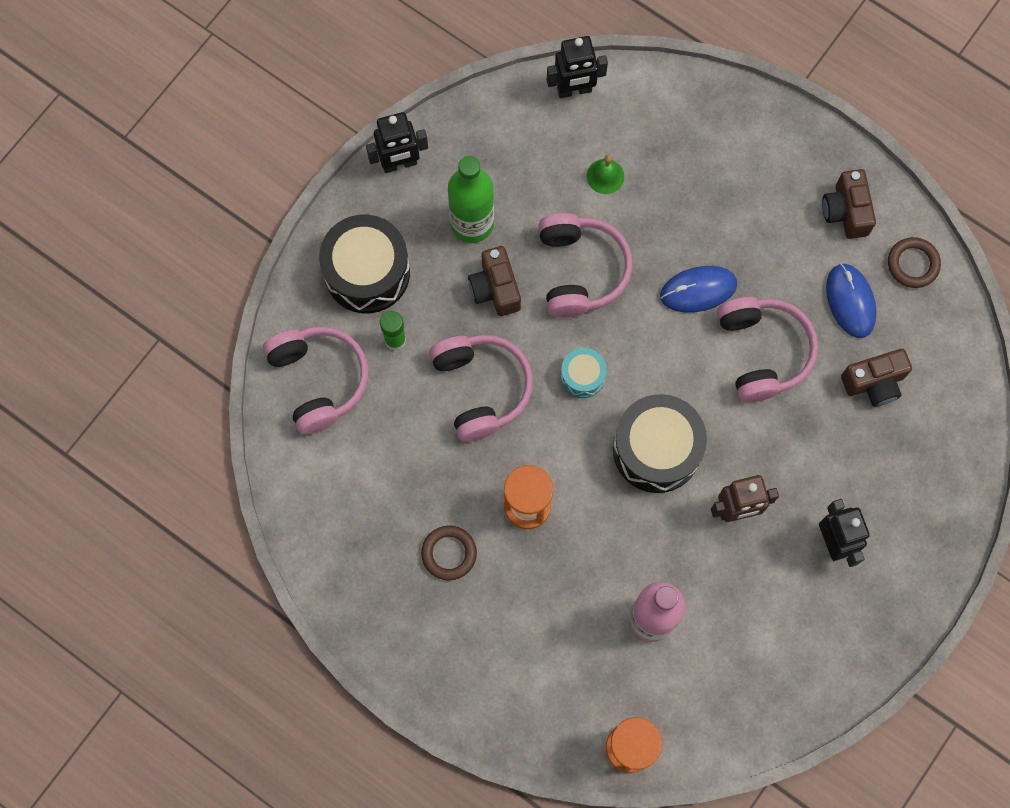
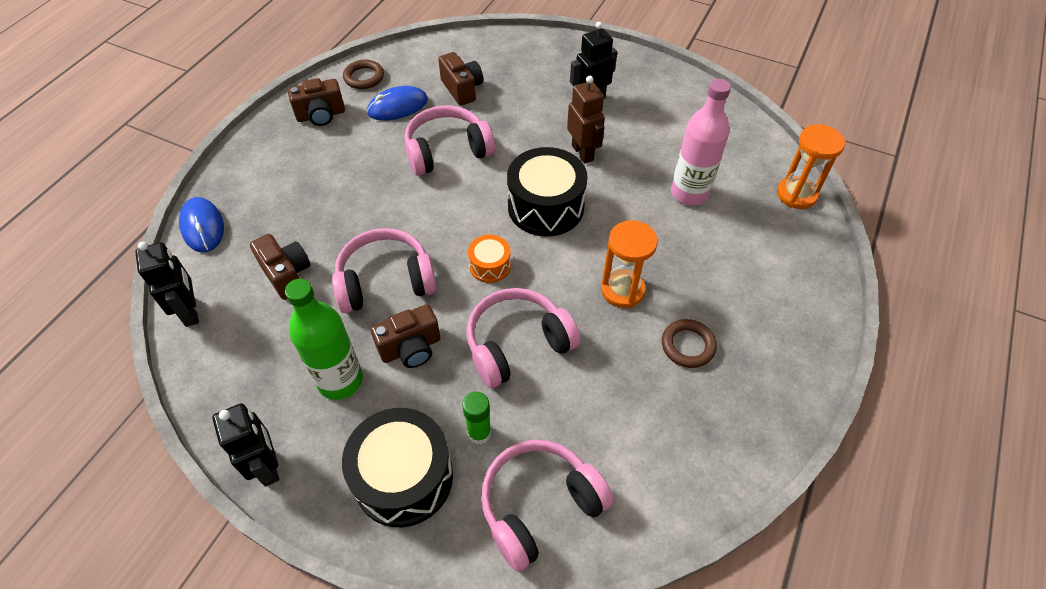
camera: 100 degrees left, 20 degrees down
(582, 376) = (490, 266): turquoise drum -> orange drum
(605, 176) = (287, 274): green bell -> brown camera
(698, 290) = (397, 196): blue mouse -> blue mouse (202, 227)

